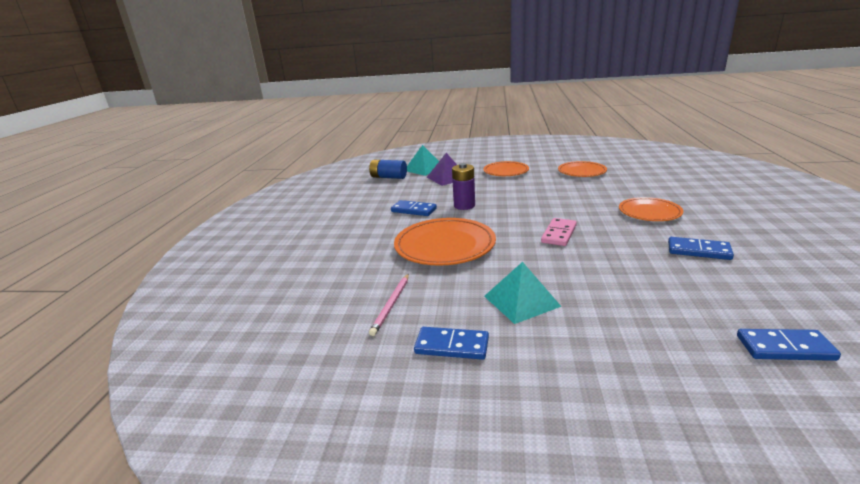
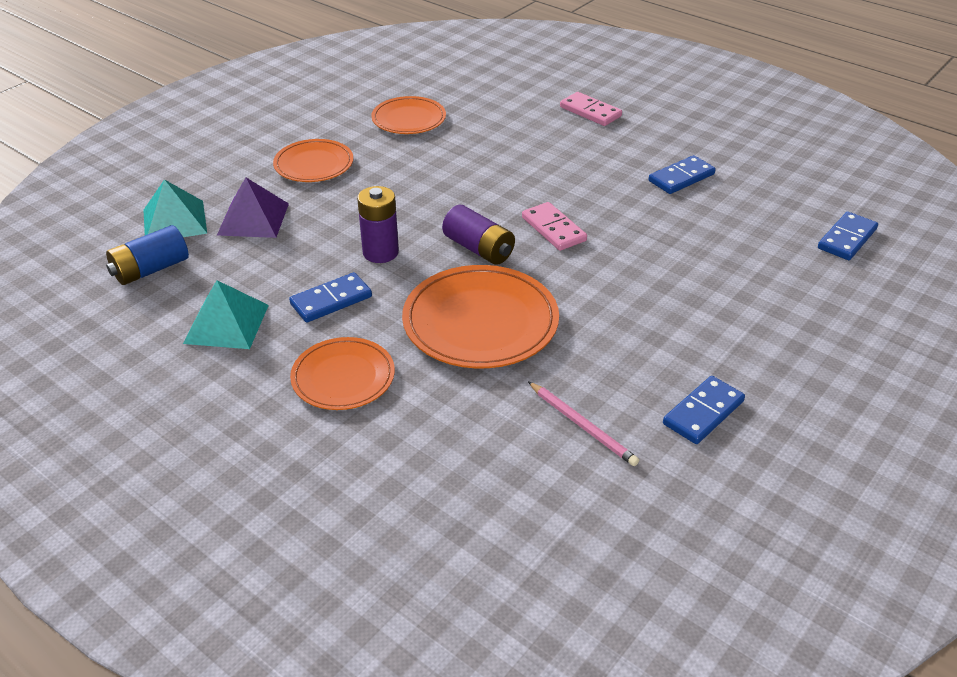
camera: 60 degrees left, 15 degrees up
(505, 223) = (478, 249): none -> purple battery
(521, 301) = (665, 328): turquoise pyramid -> turquoise pyramid (226, 324)
(649, 212) = (576, 150): orange plate -> orange plate (343, 377)
(699, 202) = (590, 112): none -> pink domino

